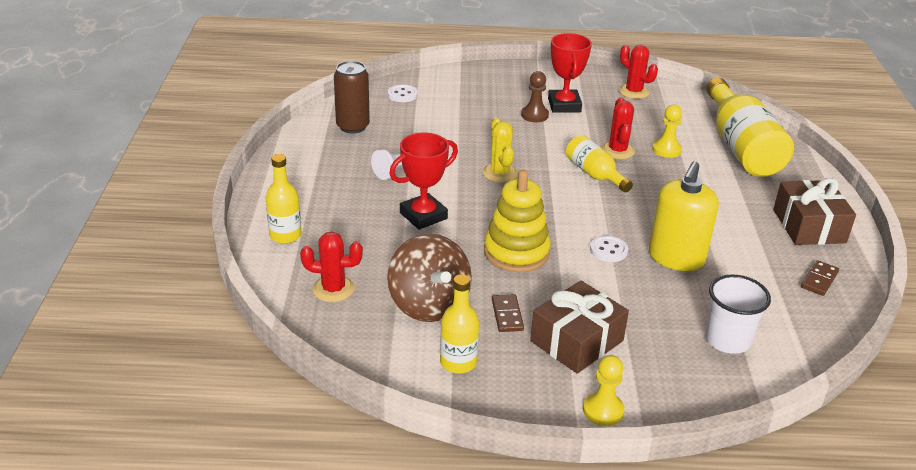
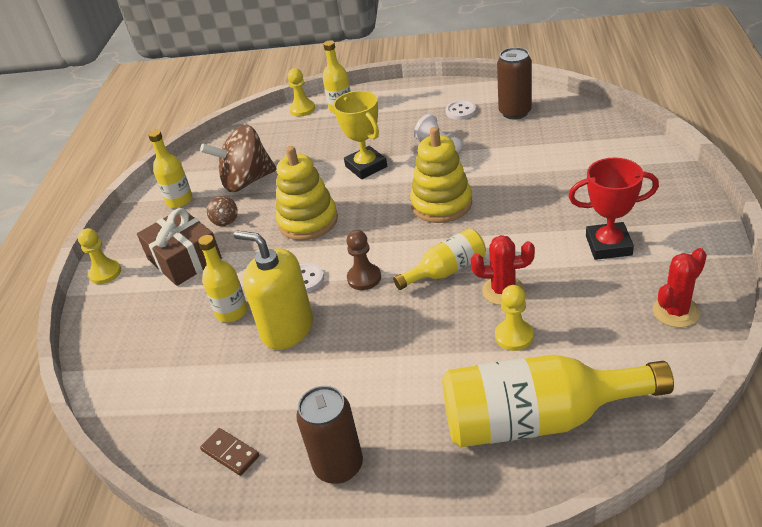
camera: 100 degrees right, 5 degrees up
(271, 267) = (302, 109): none -> yellow pawn
(333, 289) = (273, 138): red cactus -> none
(402, 95) = (591, 131): white button -> white button (460, 111)
(423, 216) = (366, 166): red trophy -> yellow trophy
(499, 173) = (441, 204): yellow cactus -> yellow stacking toy
(507, 315) = (225, 220): brown domino -> brown spinning top
(534, 115) = (574, 222): brown pawn -> brown pawn (364, 278)
(658, 295) = (232, 312): none -> yellow bottle
(727, 340) = (157, 356): white cup -> none
(809, 226) = (338, 466): brown gift -> brown can

